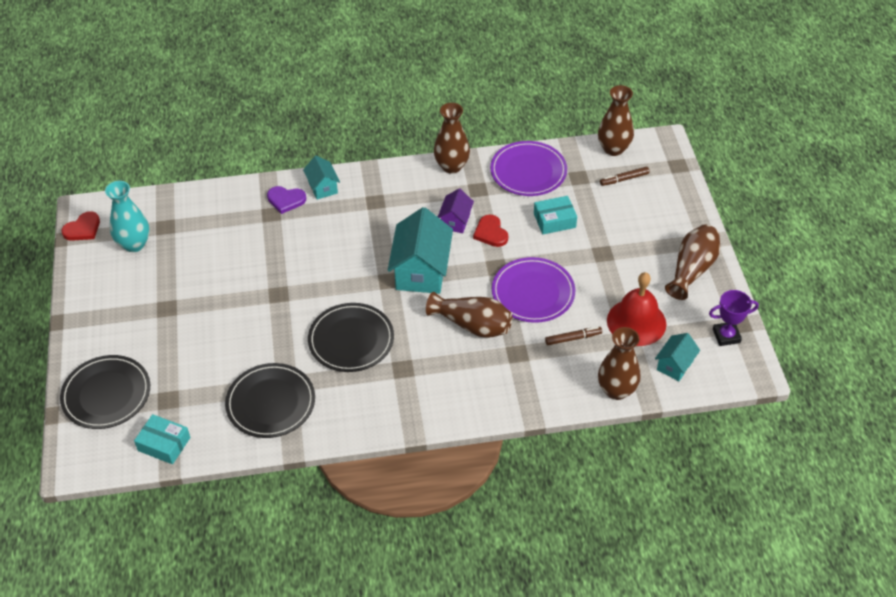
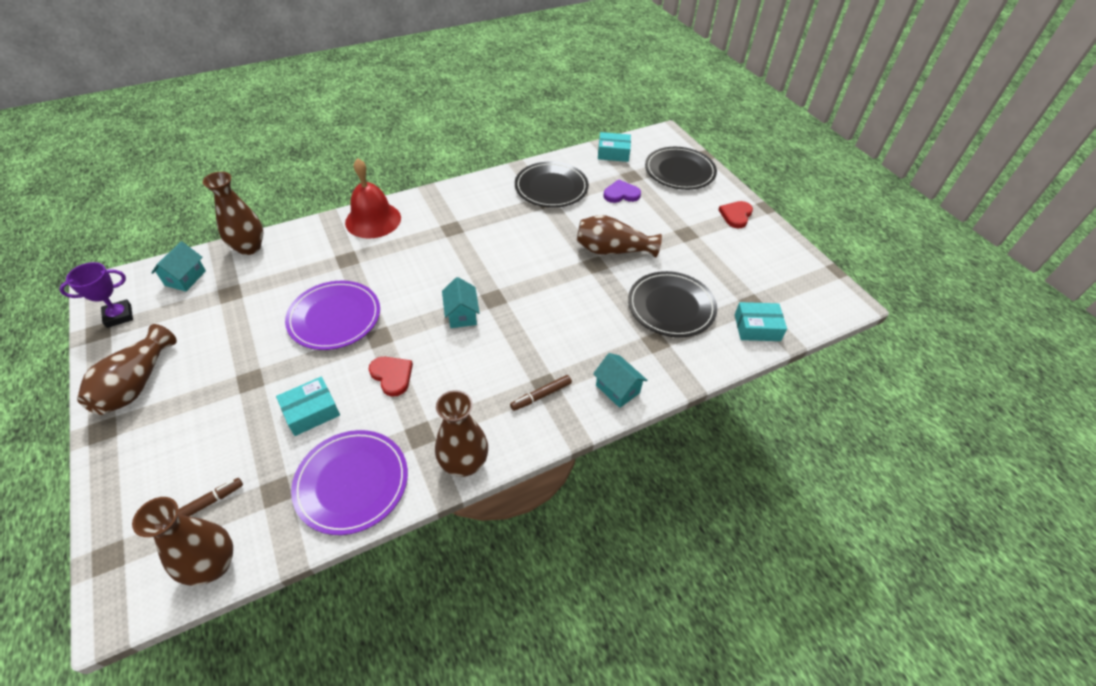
camera: 160 degrees right, 0 degrees up
(83, 229) = (828, 283): red heart -> red heart (736, 215)
(134, 244) = (765, 280): turquoise vase -> none
(180, 206) = (757, 327): none -> turquoise box
(286, 200) = (650, 362): purple heart -> purple heart (621, 194)
(351, 340) = (507, 240): black plate -> black plate (671, 306)
(421, 271) = (462, 314): turquoise house -> turquoise house, size x0.53
(455, 221) = (439, 381): purple house -> none
(472, 325) = (395, 274): brown vase -> brown vase (612, 250)
(573, 338) = (290, 282): brown marker -> brown marker (541, 395)
(636, 322) = (219, 310): red bell -> red bell (373, 220)

